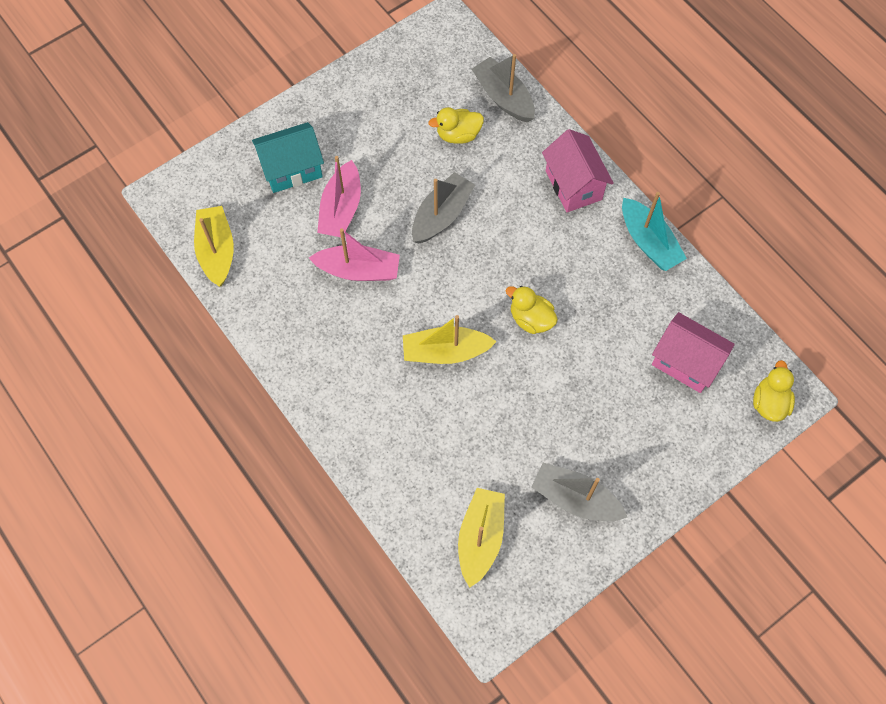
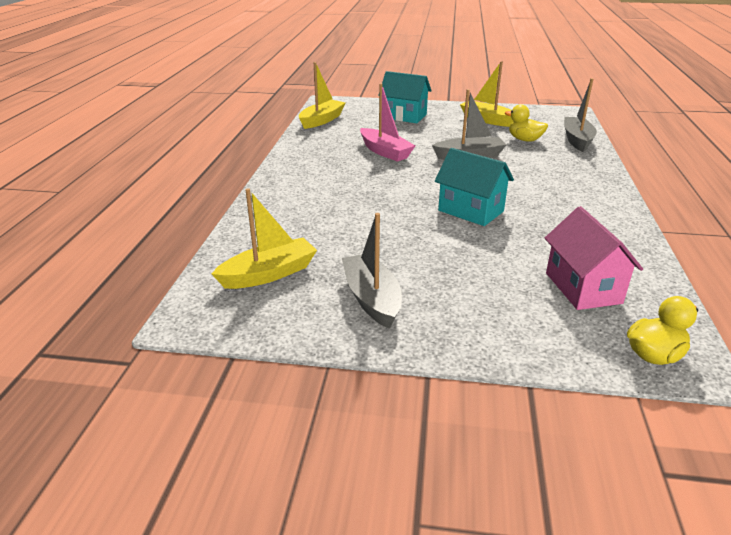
camera: 45 degrees right, 35 degrees down
(341, 209) = (410, 134): pink boat -> none
(445, 351) = (387, 196): yellow boat -> yellow boat (487, 120)
(531, 319) = (470, 211): yellow duck -> turquoise house
(573, 185) = (587, 181): pink house -> none
(648, 242) = (623, 223): turquoise boat -> none

